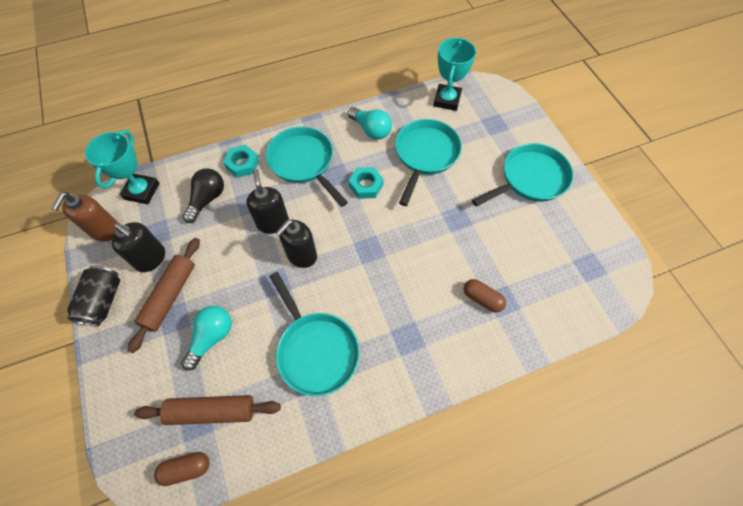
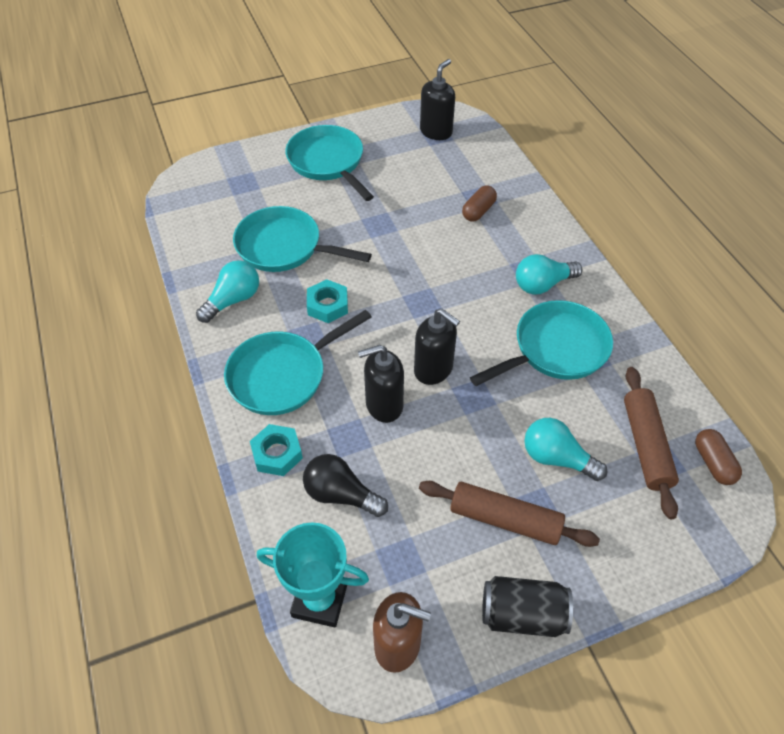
camera: 90 degrees left, 10 degrees down
(151, 258) = (447, 558): black soap dispenser -> black soap dispenser (436, 132)
(390, 348) = (542, 284): none -> turquoise light bulb
(447, 100) = (194, 222): turquoise trophy -> none

